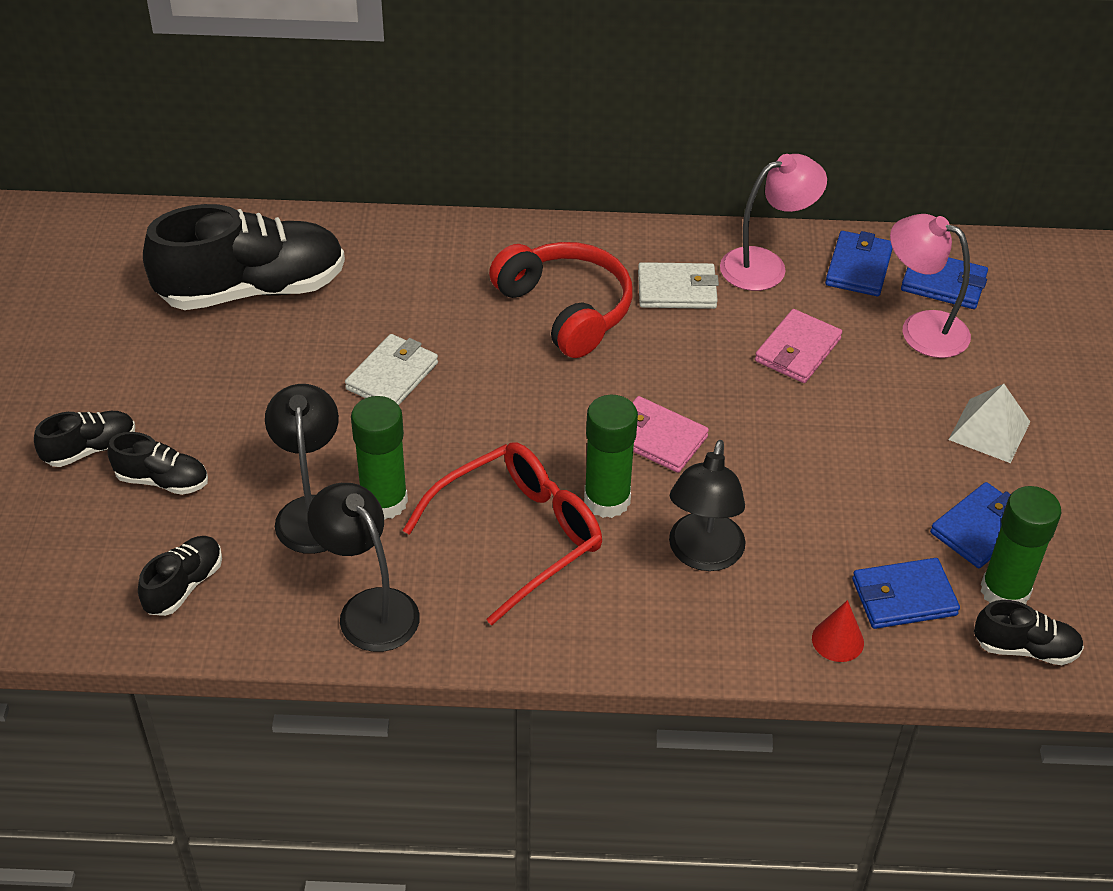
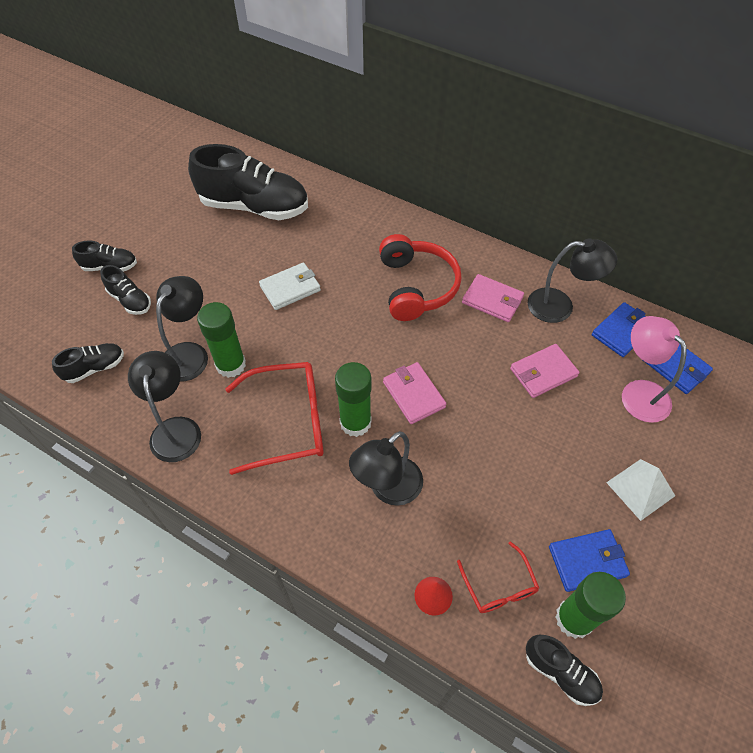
camera: 30 degrees right, 10 degrees up
(677, 290) = (492, 300): white wallet -> pink wallet
(765, 265) = (560, 306): pink lamp -> black lamp
(903, 597) = (499, 586): blue wallet -> red glasses

